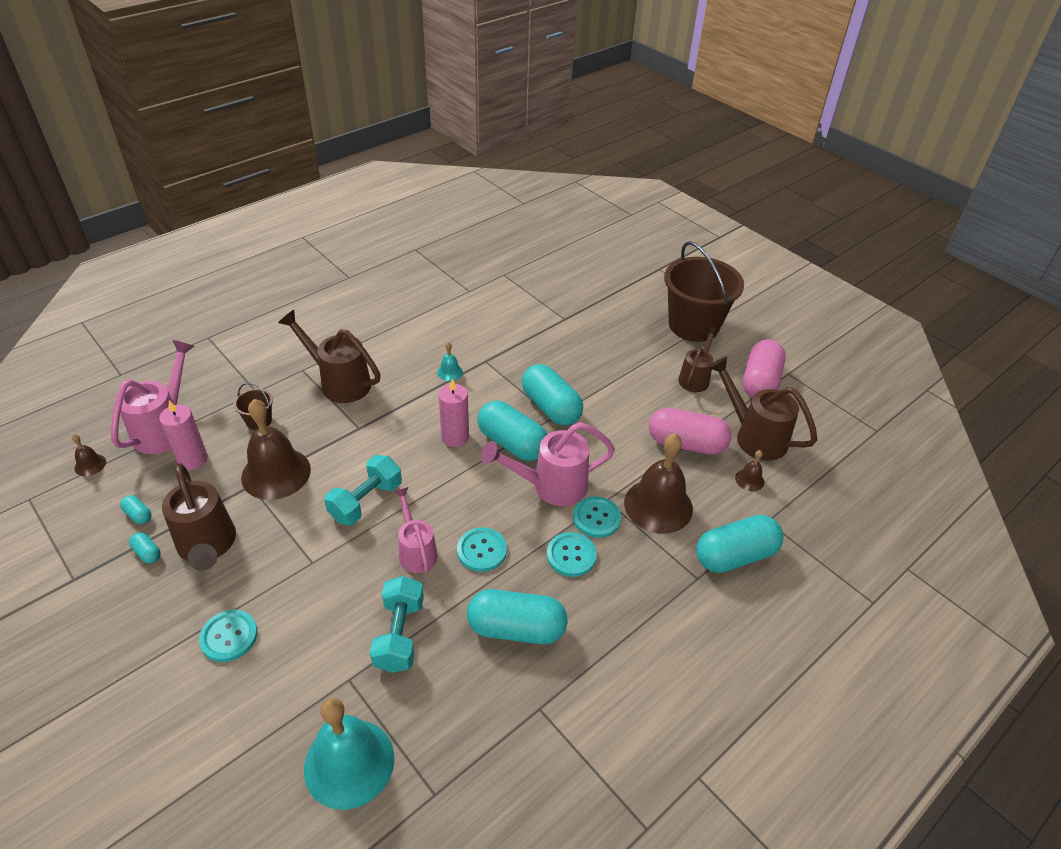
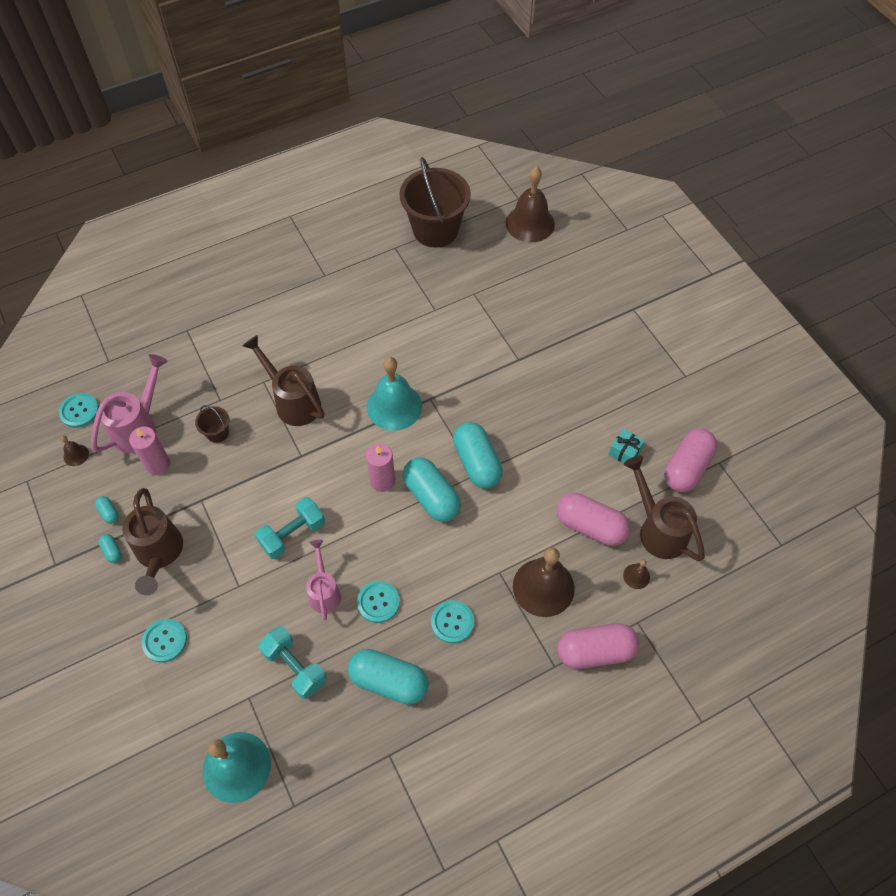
camera: 15 degrees right, 15 degrees up
(276, 473) = (223, 491): brown bell -> brown bell (530, 223)
(399, 635) = (295, 667): turquoise dumbbell -> turquoise dumbbell turned 60 degrees counterclockwise
(449, 372) = (394, 406): turquoise bell -> turquoise bell, size x2.30
(551, 486) = (454, 549): pink watering can -> none
(596, 518) = (485, 589): turquoise button -> turquoise button (79, 411)
(693, 325) = (644, 387): brown bucket -> brown bucket (435, 230)
(695, 378) = (624, 452): brown watering can -> turquoise gift
(735, 556) = (595, 651): turquoise capsule -> pink capsule

